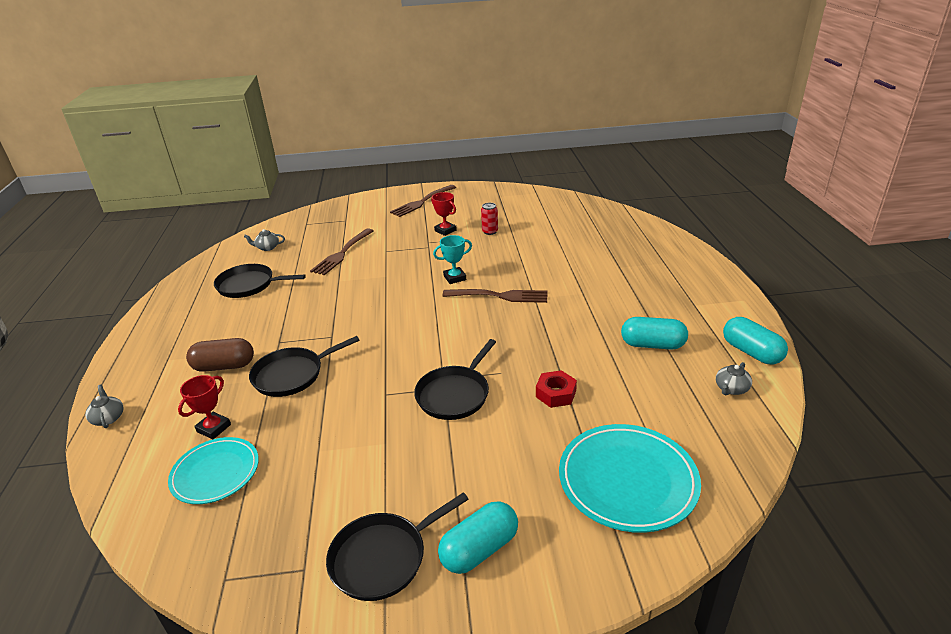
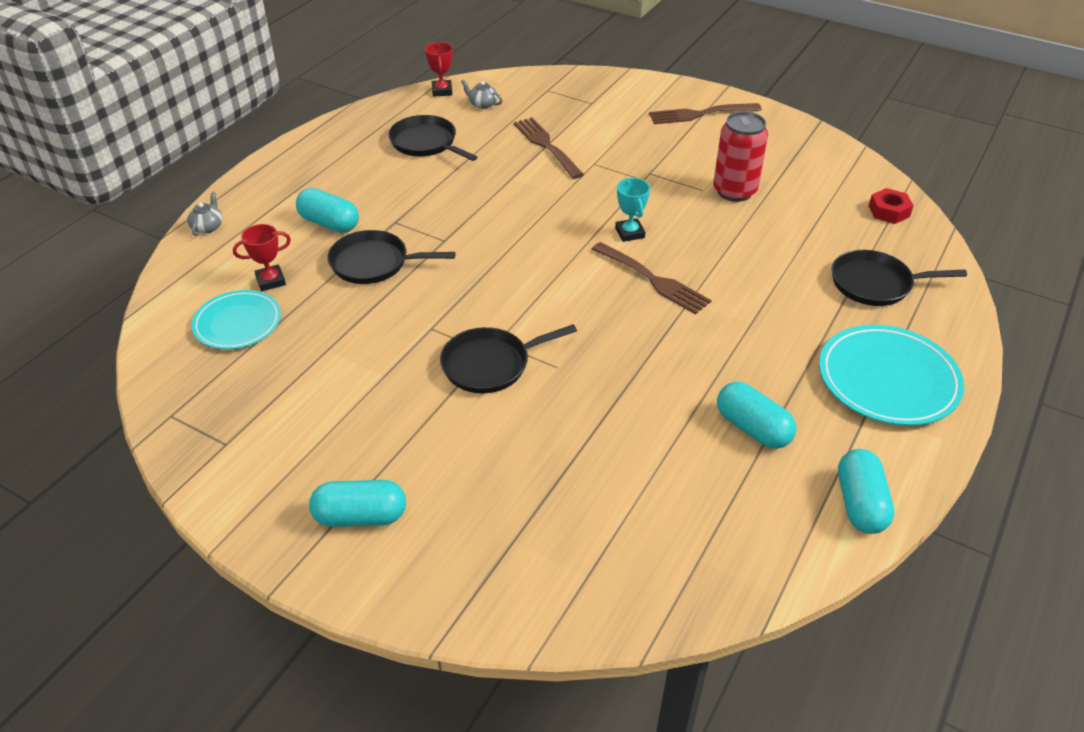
camera: 35 degrees right, 10 degrees up
(224, 366) = (329, 223): brown capsule -> turquoise capsule
(342, 253) = (546, 146): brown fork -> brown fork turned 90 degrees clockwise
(383, 558) = (285, 473): black pan -> black pan (875, 284)
(445, 230) = (685, 166): red trophy -> red trophy (442, 91)
(454, 278) = (630, 233): turquoise trophy -> turquoise trophy turned 60 degrees clockwise
(490, 232) = (734, 191): red can -> red can, size x1.96
(556, 394) = (584, 420): red nut -> red nut (889, 211)
(627, 480) = (550, 544): turquoise plate -> turquoise plate (888, 379)
(731, 389) = (777, 527): grey teapot -> none

